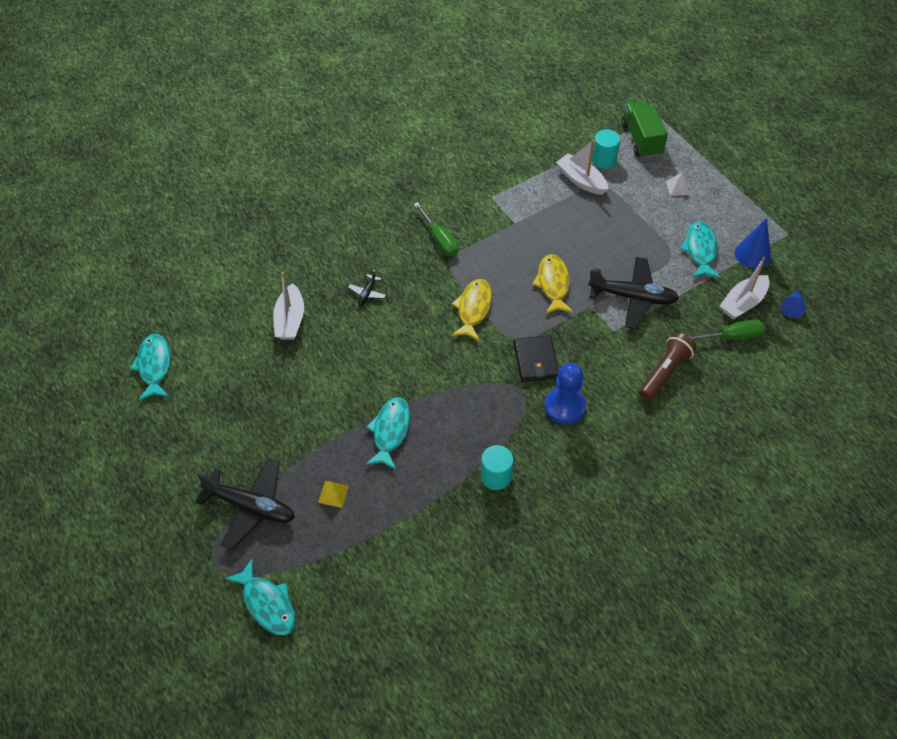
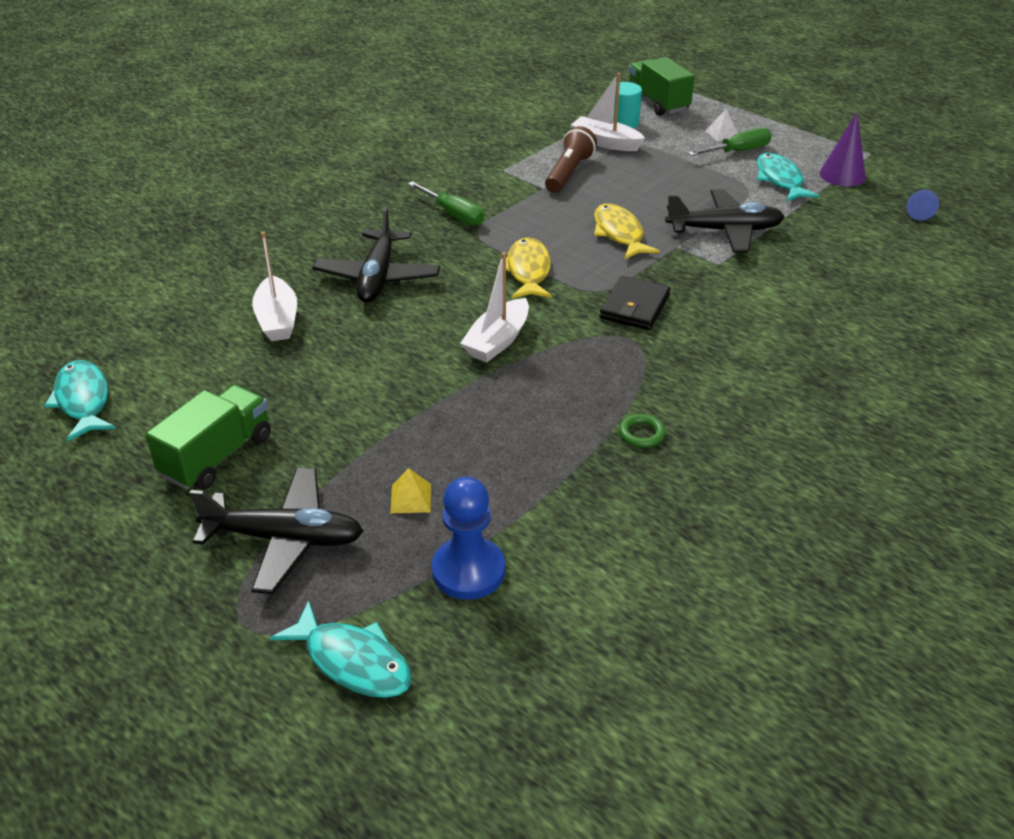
camera: 15 degrees left, 15 degrees down
(226, 432) = (217, 456): none -> green truck
(367, 293) = (377, 277): black plane -> black plane, size x2.24
(390, 431) = (468, 412): turquoise fish -> none
(496, 476) = (641, 434): turquoise cylinder -> green ring
(536, 360) = (634, 307): black wallet -> black wallet turned 45 degrees clockwise
(565, 406) = (697, 345): blue pawn -> blue pawn (468, 571)
(664, 372) = (805, 292): brown flashlight -> brown flashlight (568, 173)
(732, 336) = (866, 247): green screwdriver -> green screwdriver (737, 151)
(743, 303) = (858, 216): white boat -> white boat (497, 341)
(752, 254) = (842, 175): blue cone -> purple cone

